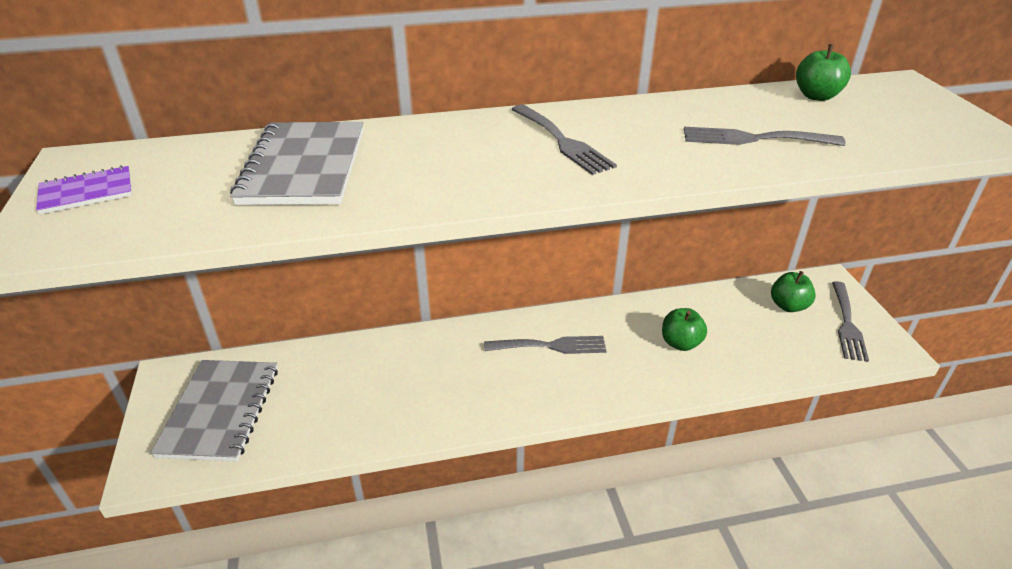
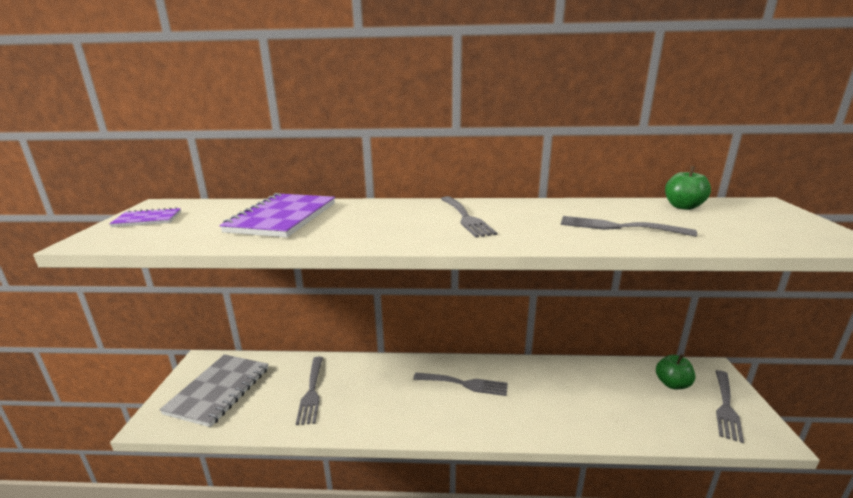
camera: 15 degrees right, 15 degrees down
(304, 166) = (283, 217): grey notebook -> purple notebook
(355, 390) = (311, 392): none -> grey fork
(680, 343) = (570, 398): green apple -> none

